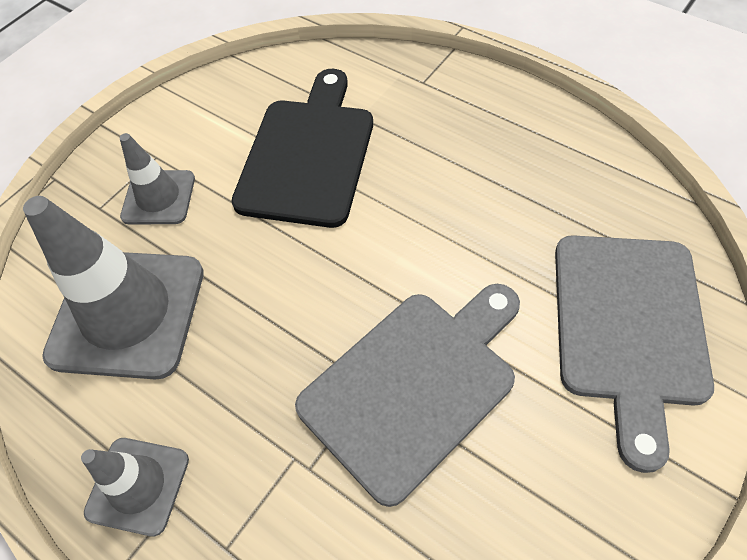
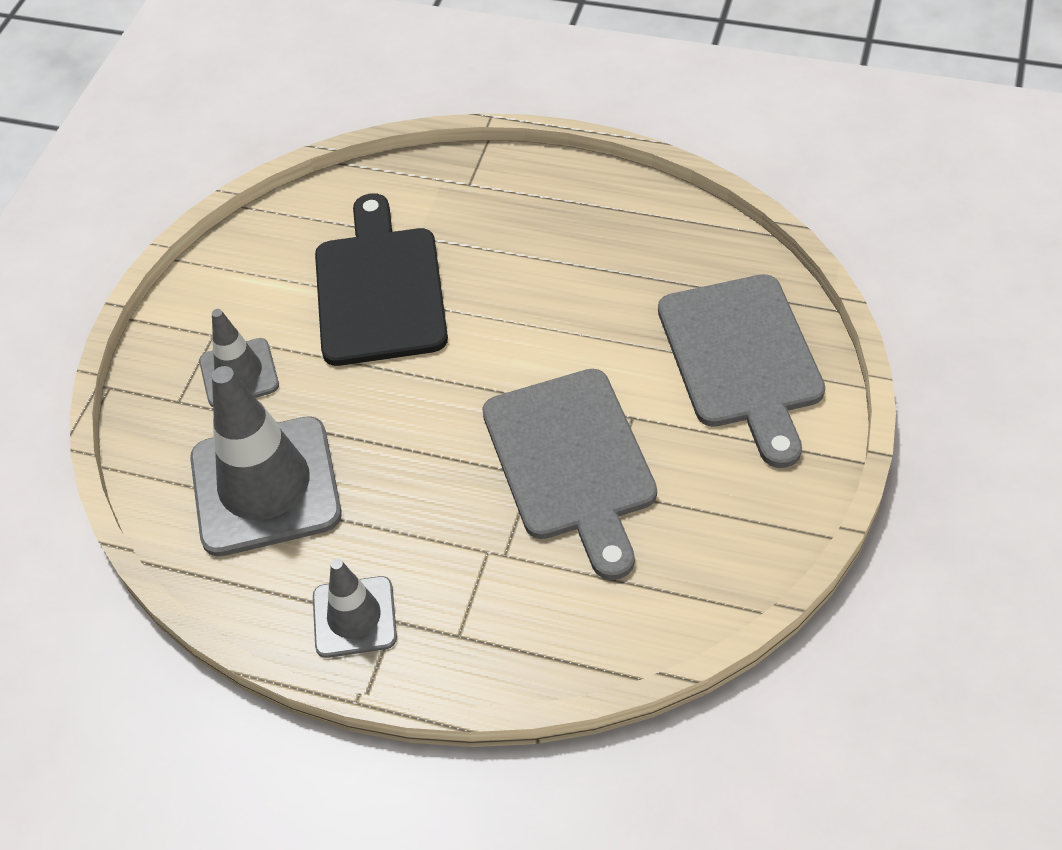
camera: 20 degrees left, 5 degrees down
(414, 385) = (571, 462): grey cutting board -> grey cutting board turned 135 degrees clockwise

